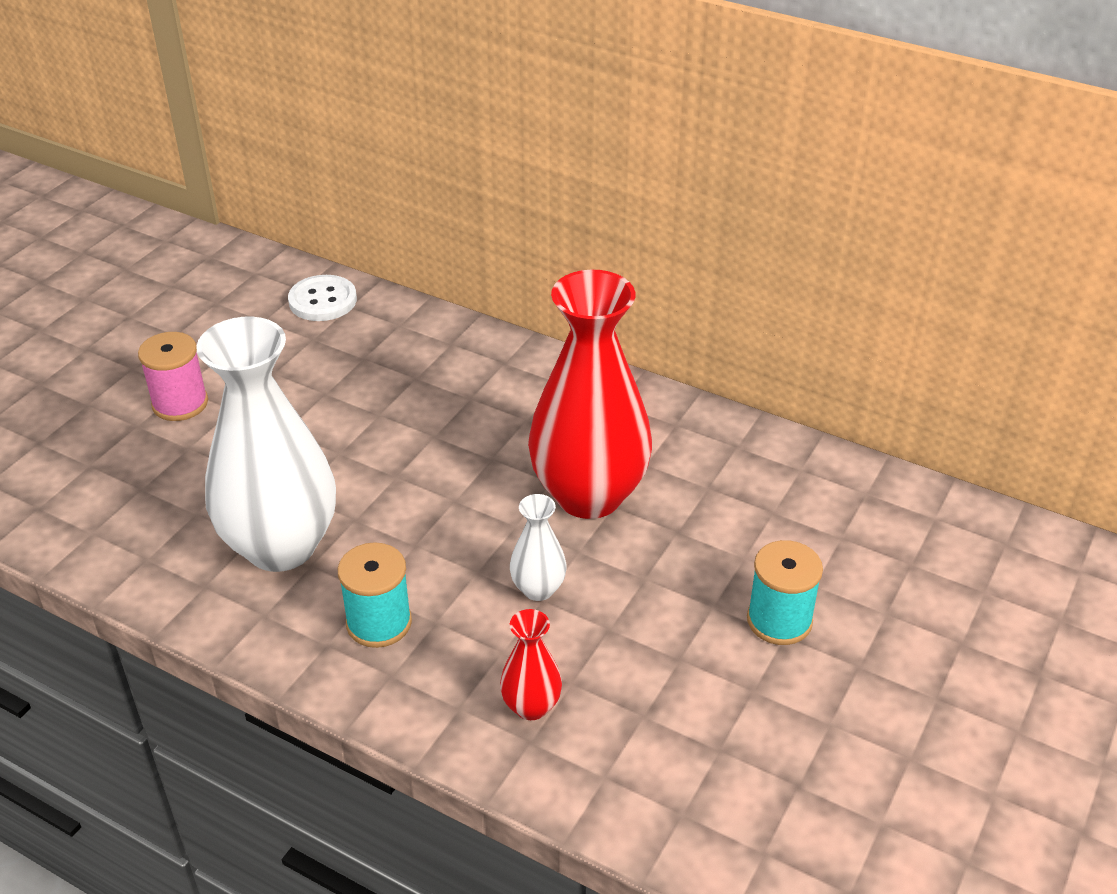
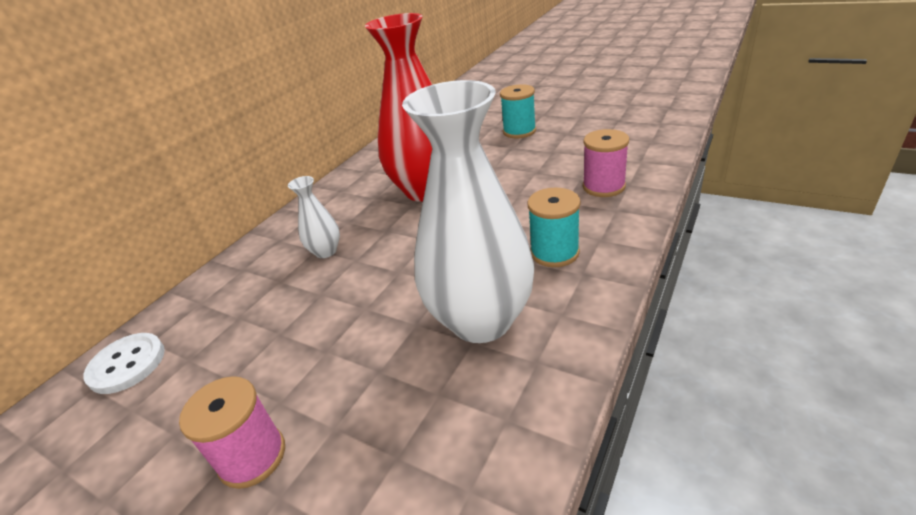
camera: 85 degrees left, 5 degrees down
(531, 706) = (603, 186): red vase -> pink spool
(538, 589) = (510, 196): white vase -> white vase (326, 251)

